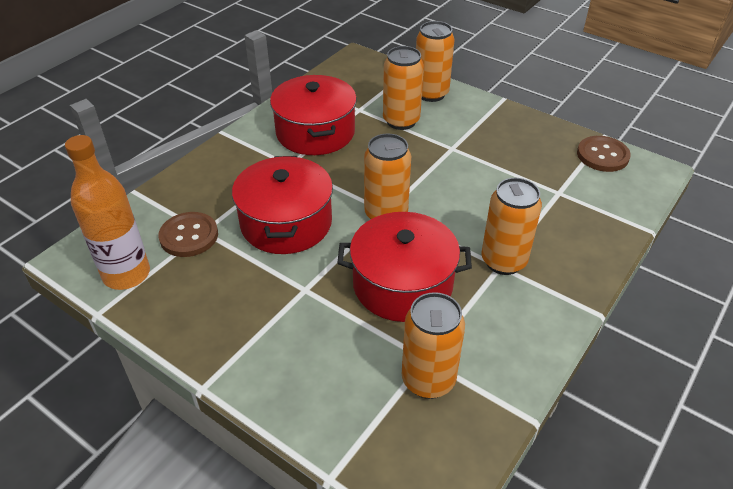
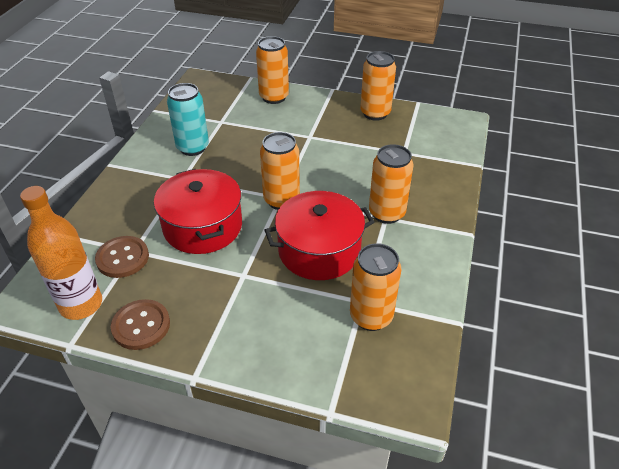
camera: 20 degrees left, 0 degrees up
(315, 132) = (193, 148): red pot -> turquoise can
(401, 121) = (260, 124): orange can -> orange can (375, 113)
(602, 155) = (423, 118): brown button -> brown button (141, 325)

